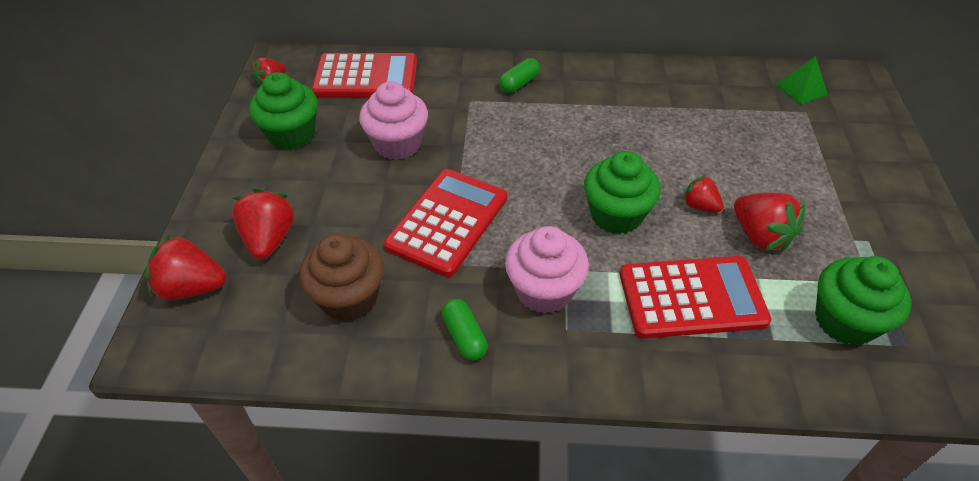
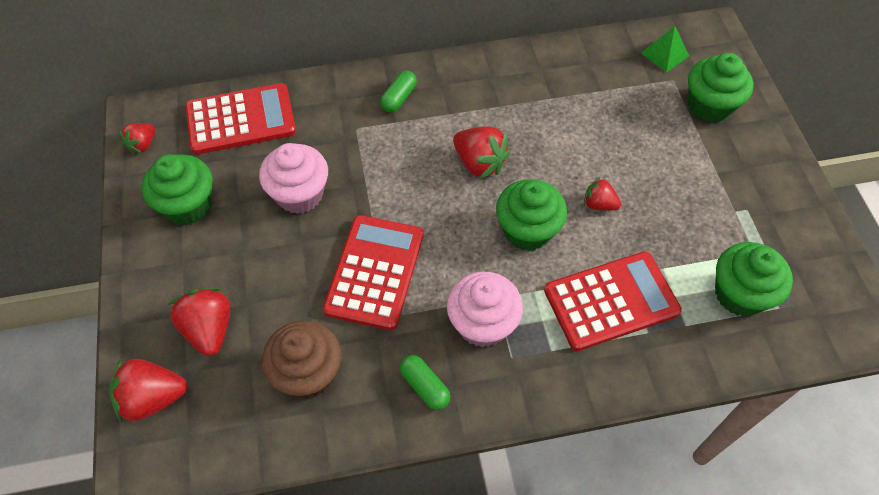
camera: 15 degrees left, 10 degrees up
(760, 236) = (656, 225): red strawberry -> red strawberry (479, 163)
(842, 140) = (709, 106): none -> green cupcake

